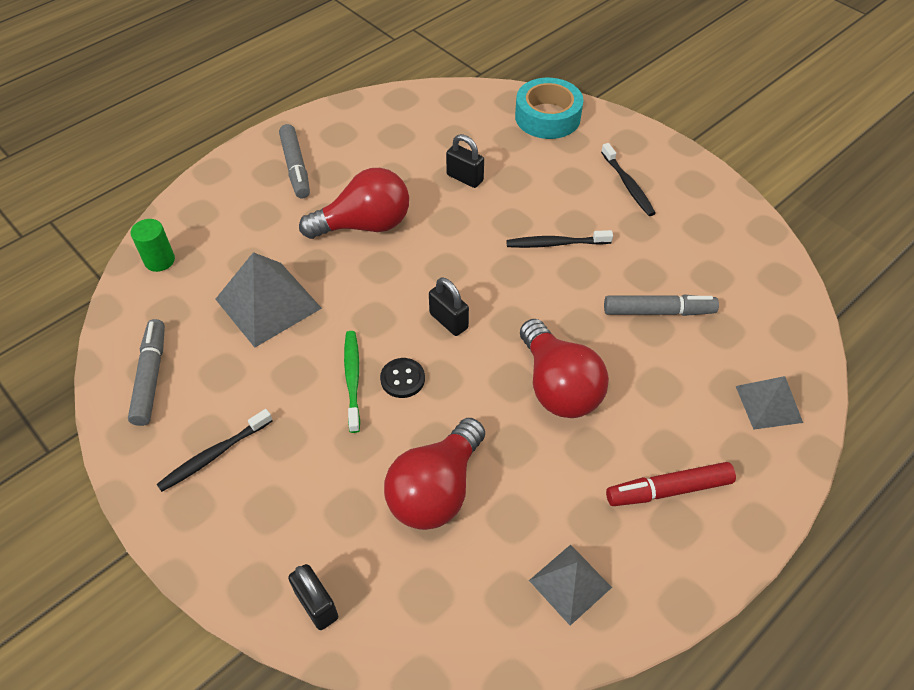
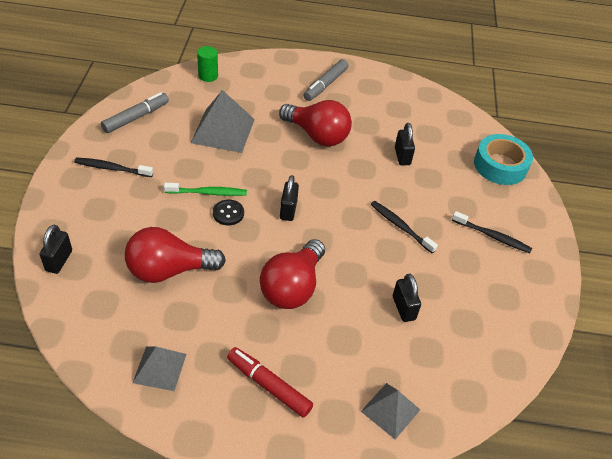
camera: 45 degrees right, 5 degrees down
(352, 379) = (208, 193): green toothbrush -> green toothbrush turned 45 degrees clockwise
(628, 185) = (492, 236): black toothbrush -> black toothbrush turned 90 degrees counterclockwise
(658, 311) = (403, 308): grey marker -> black padlock

